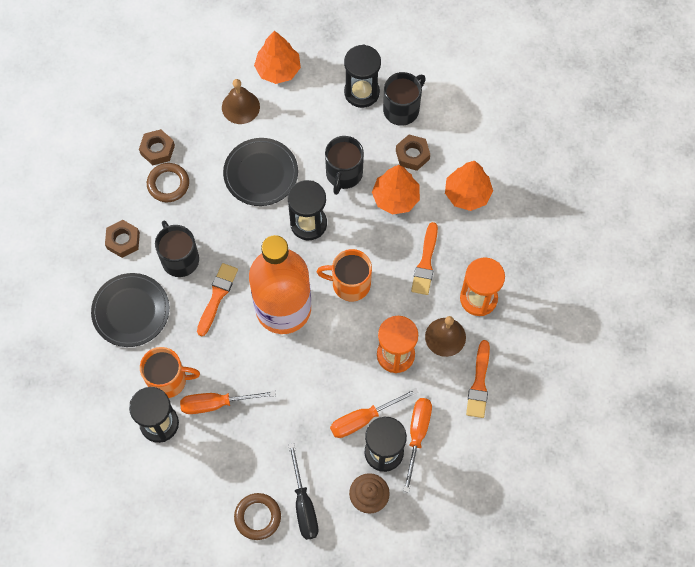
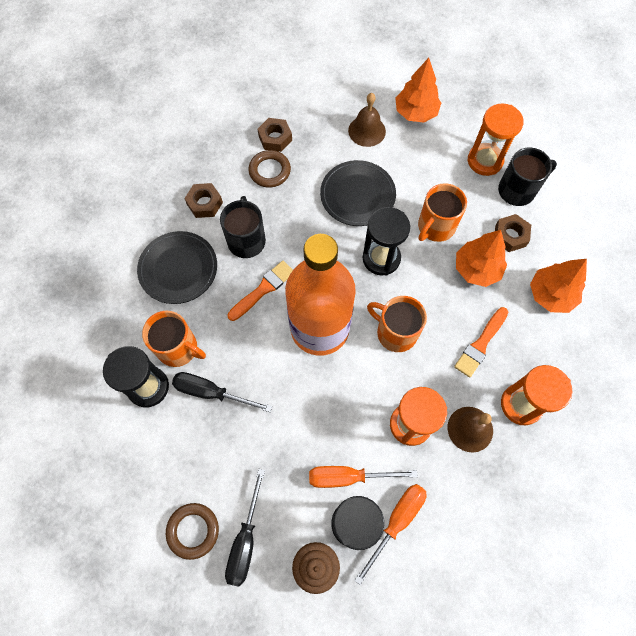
camera: 25 degrees right, 0 degrees up
(216, 403) = (211, 392): orange screwdriver -> black screwdriver
(344, 174) = (435, 226): black mug -> orange mug
(361, 92) = (485, 161): black hourglass -> orange hourglass
(479, 383) = (486, 495): orange brush -> none

